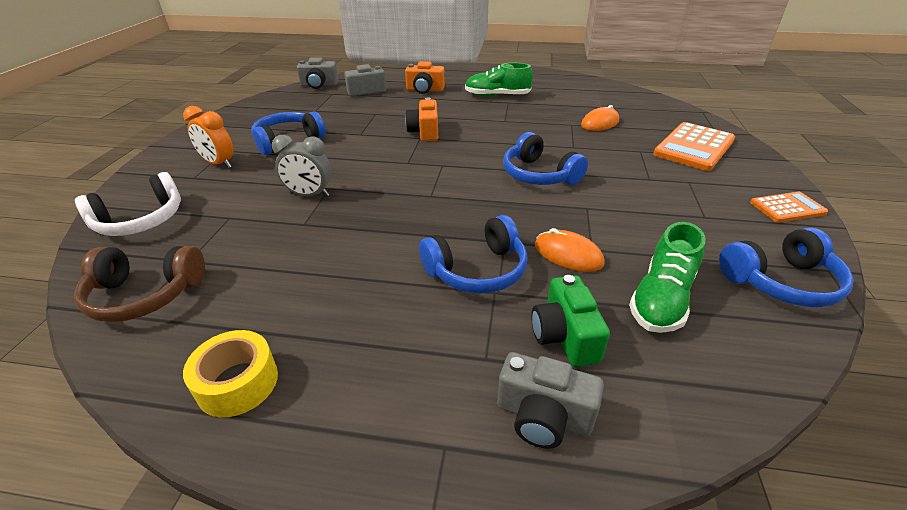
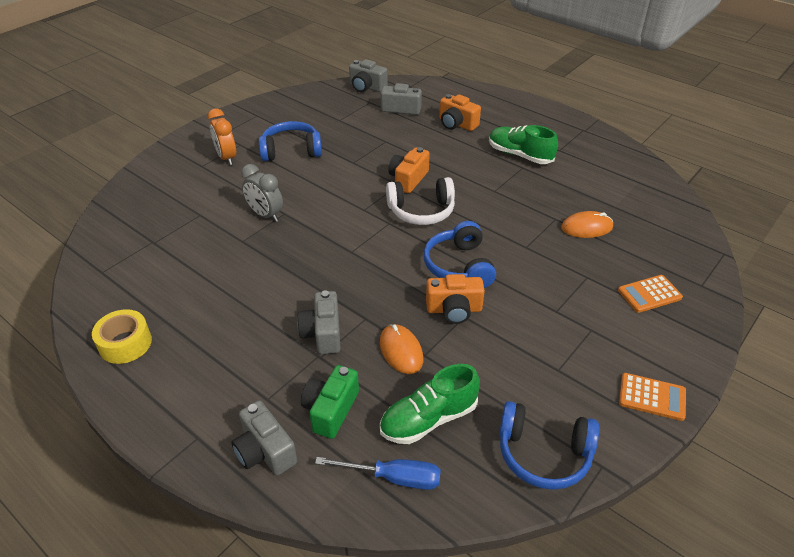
camera: 30 degrees right, 5 degrees up
(141, 220) = (147, 195): white headphones -> white headphones (421, 211)
(145, 294) = (116, 259): brown headphones -> none
(477, 270) = (322, 333): blue headphones -> grey camera
(573, 206) = (454, 309): none -> orange camera
(694, 147) = (649, 294): orange calculator -> orange calculator, size x0.57
(699, 369) = (393, 478): none -> blue screwdriver

